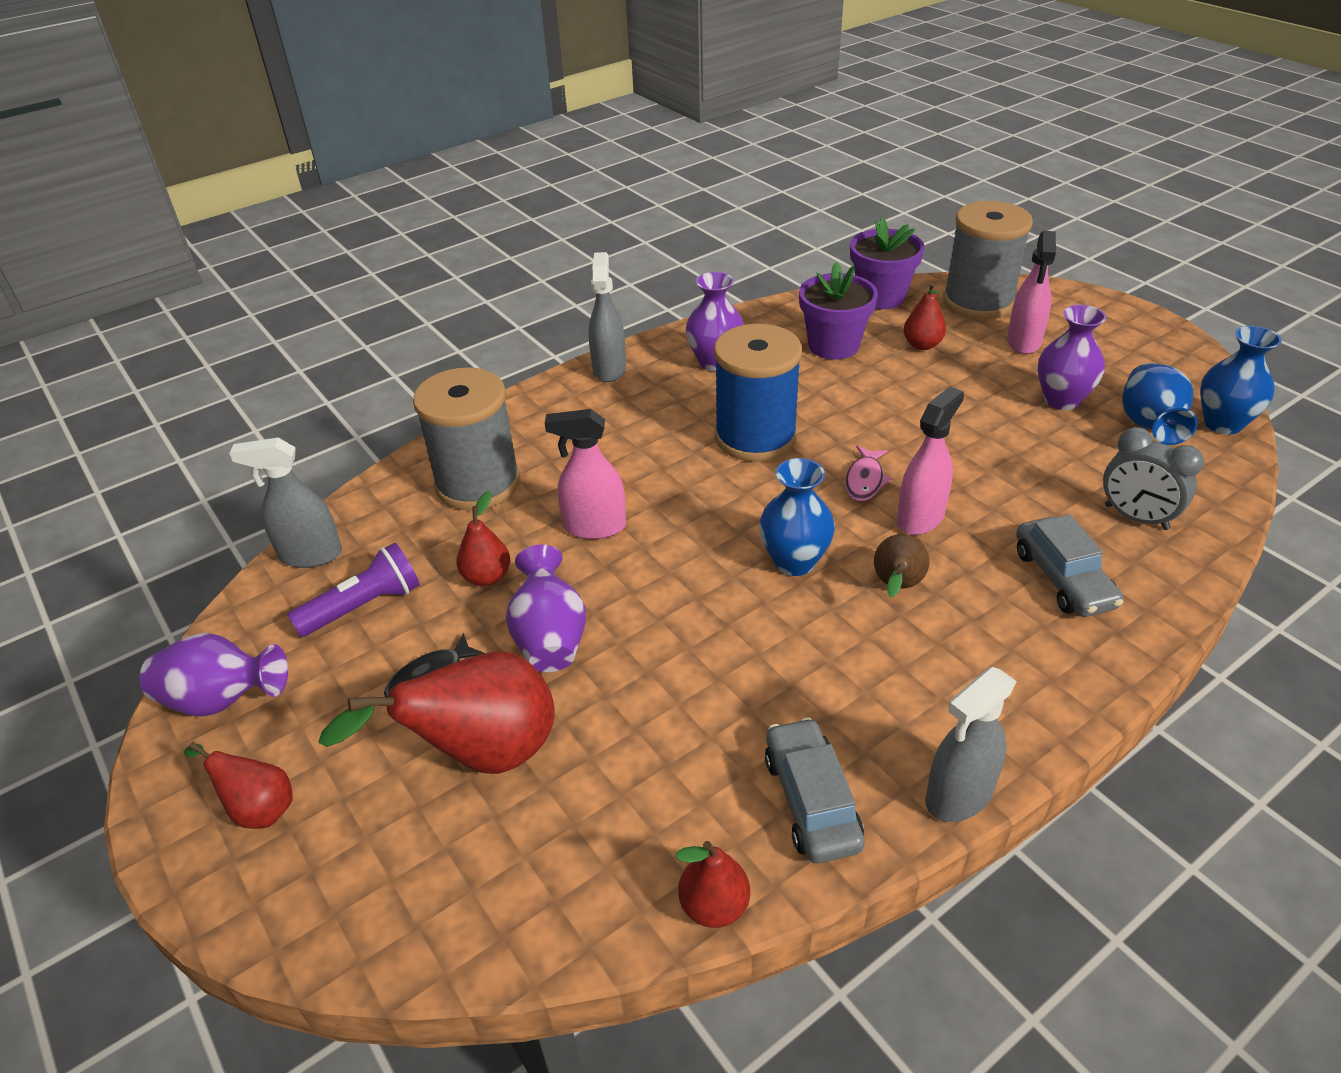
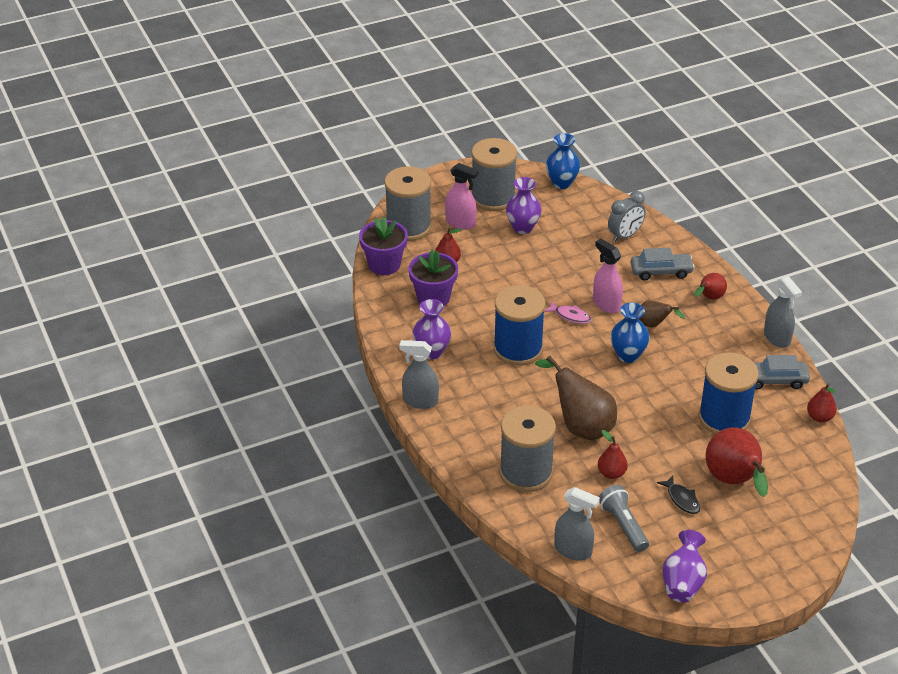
camera: 80 degrees left, 0 degrees up
(258, 808) = (754, 563): red pear -> red pear (709, 298)
(310, 555) = (573, 550): grey spray bottle -> grey spray bottle turned 75 degrees counterclockwise
(364, 606) = (623, 525): purple flashlight -> grey flashlight
(550, 638) = (663, 452): purple vase -> none
(594, 527) = (580, 426): pink spray bottle -> brown pear
(663, 720) = (724, 418): none -> blue spool
(1113, 361) = (493, 198): none -> grey spool
(1149, 426) = (555, 206): blue vase -> none

